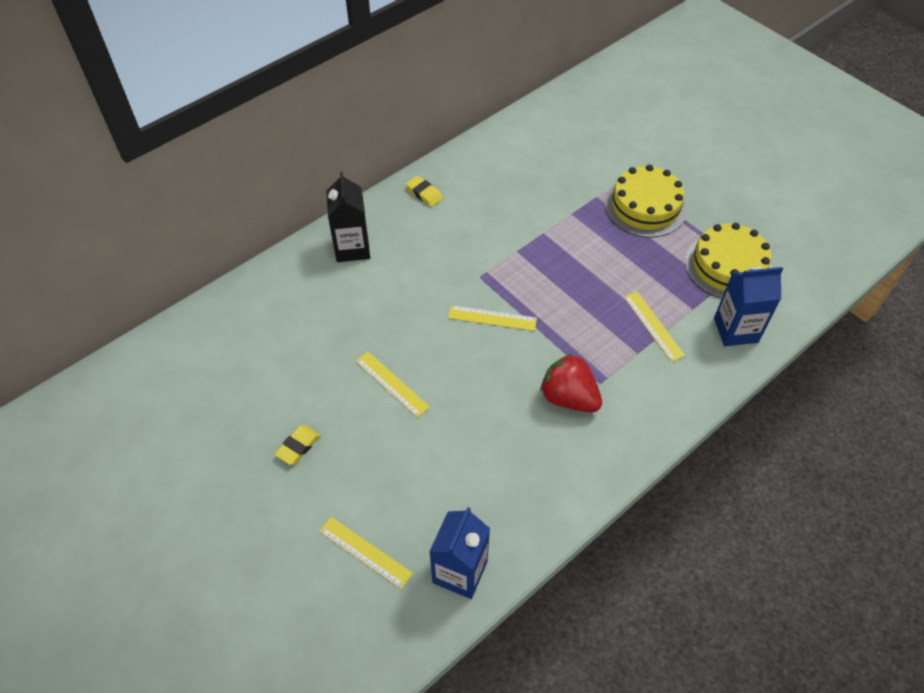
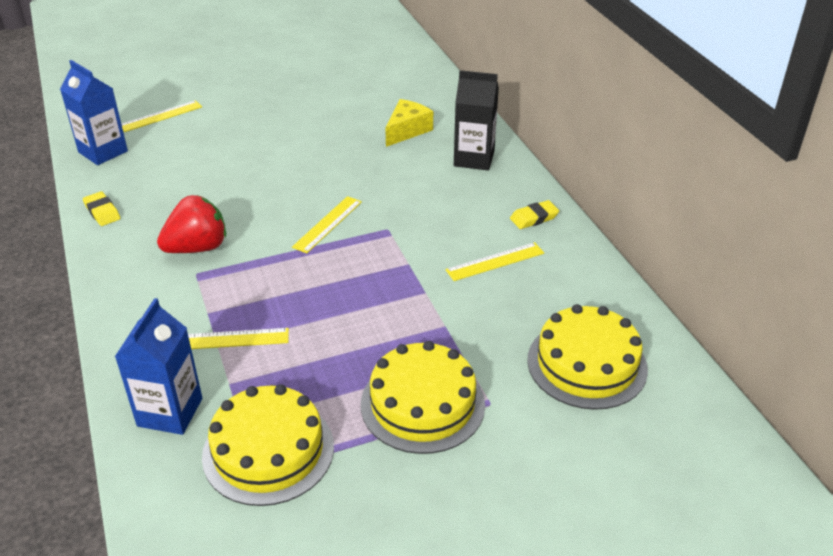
camera: 110 degrees right, 15 degrees down
(298, 446) = (274, 102): yellow eraser -> yellow eraser (102, 212)
(319, 309) = (407, 130): none -> yellow cheese
(392, 384) = (297, 152): yellow ruler -> yellow ruler (495, 261)
(566, 142) = (587, 364): none -> yellow cake

